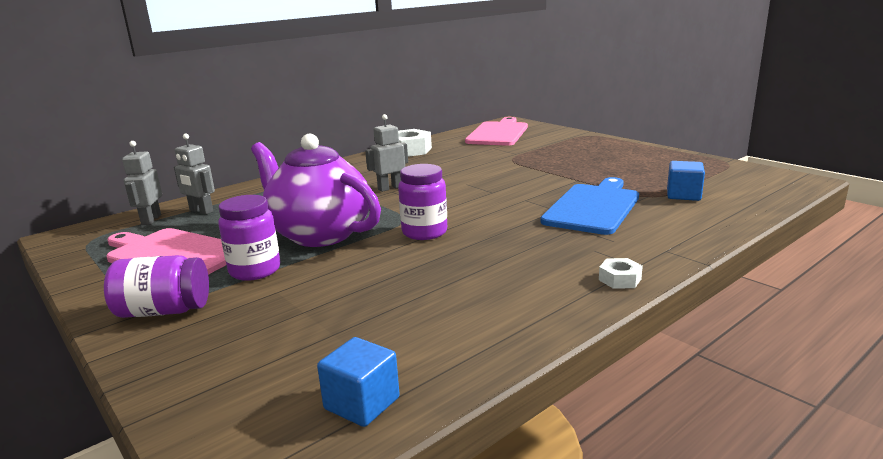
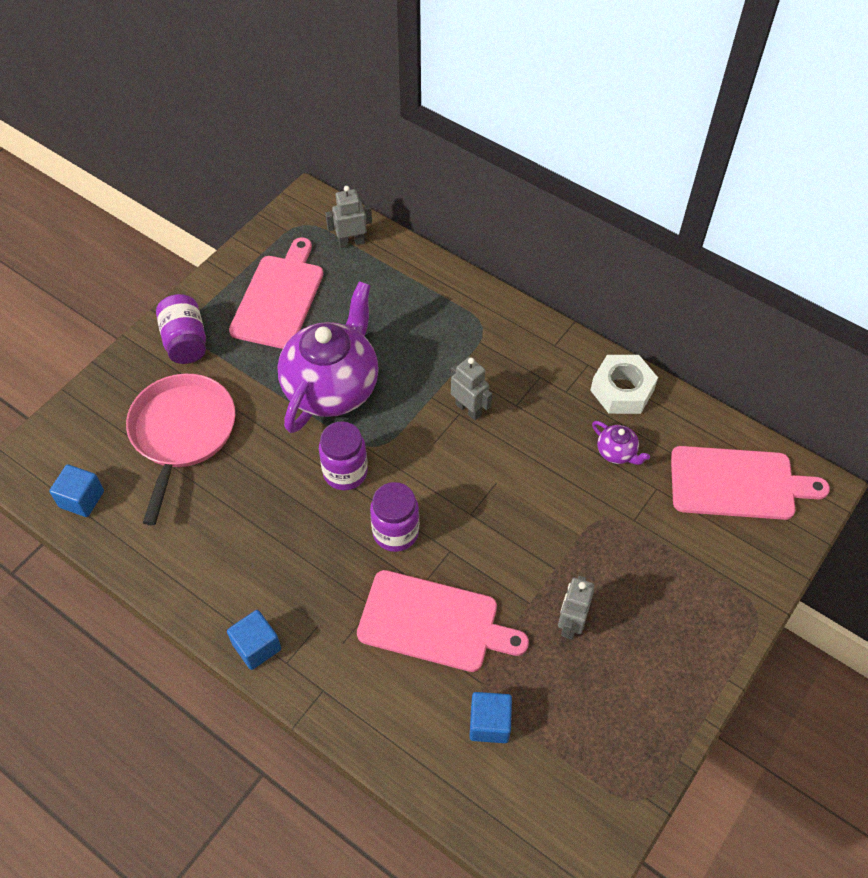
camera: 75 degrees right, 35 degrees up
(201, 211) = (378, 269): grey robot -> grey robot (570, 624)
(255, 270) = (253, 369): purple jar -> purple jar (395, 532)
(306, 316) = (182, 432): none -> pink pan
(459, 154) = (617, 452): none -> purple teapot
(593, 207) = (434, 622): blue cutting board -> pink cutting board
(619, 279) = (256, 646): white nut -> blue cube

